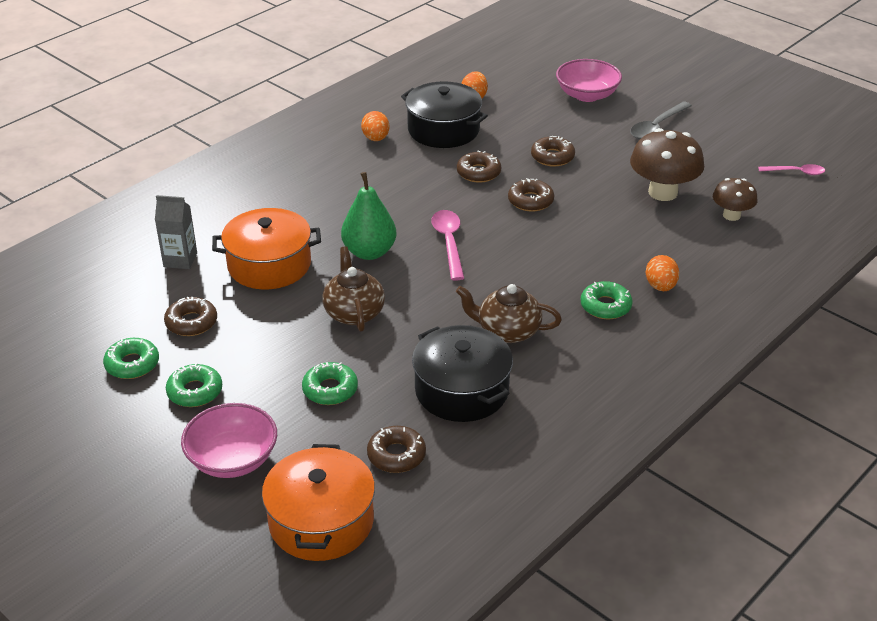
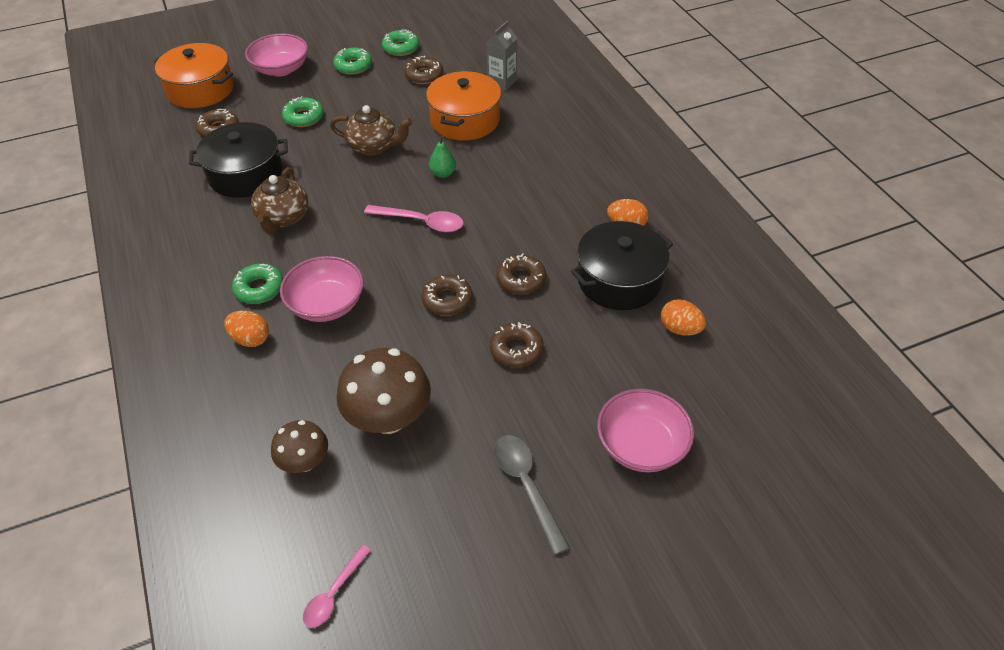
camera: 115 degrees right, 10 degrees up
(369, 252) = (443, 173): green pear -> green pear, size x0.55
(507, 331) = (283, 218): brown teapot -> brown teapot turned 150 degrees clockwise
(589, 260) = (326, 304): none -> pink bowl

